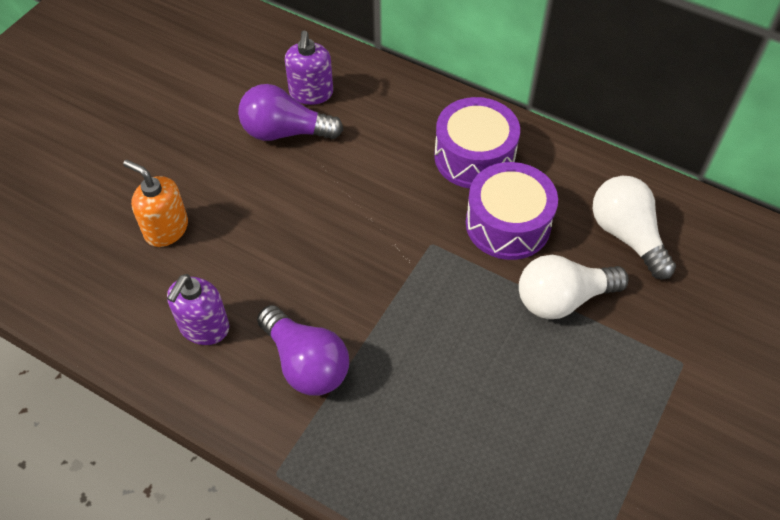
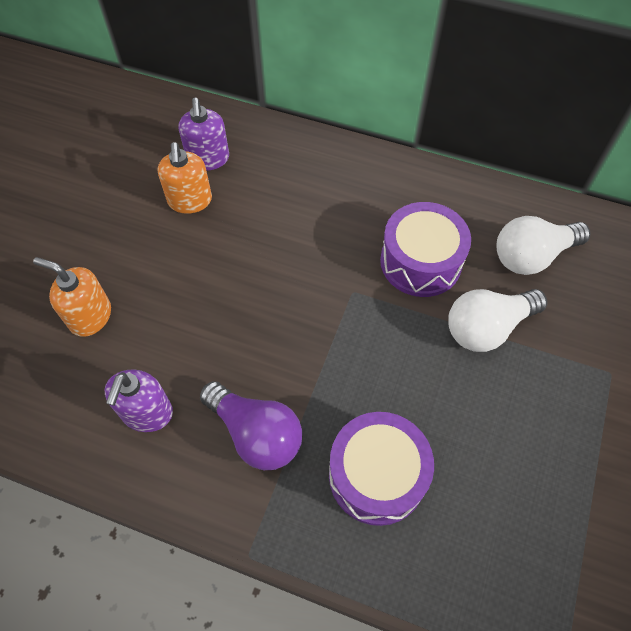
camera: 10 degrees left, 5 degrees up
(285, 132) = (190, 201): purple light bulb -> orange soap dispenser
(474, 157) = (375, 200): purple drum -> purple drum (377, 475)
(626, 235) = (532, 256): white light bulb -> white light bulb turned 75 degrees counterclockwise

